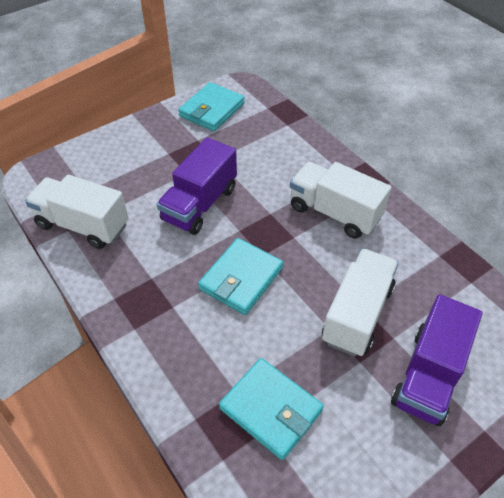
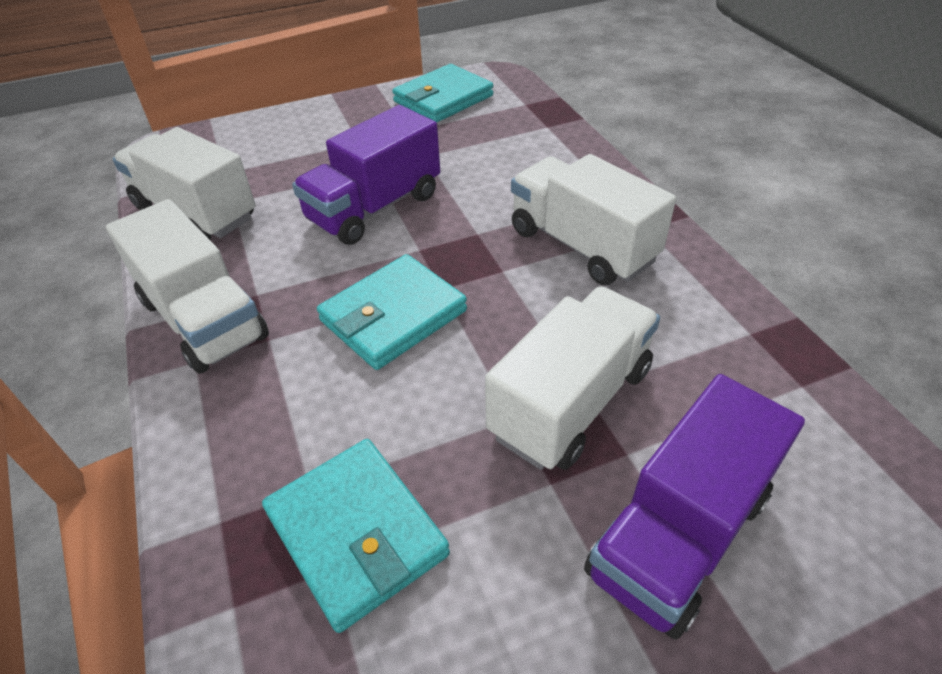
camera: 15 degrees right, 5 degrees down
(126, 301) = (204, 319): none -> white truck

